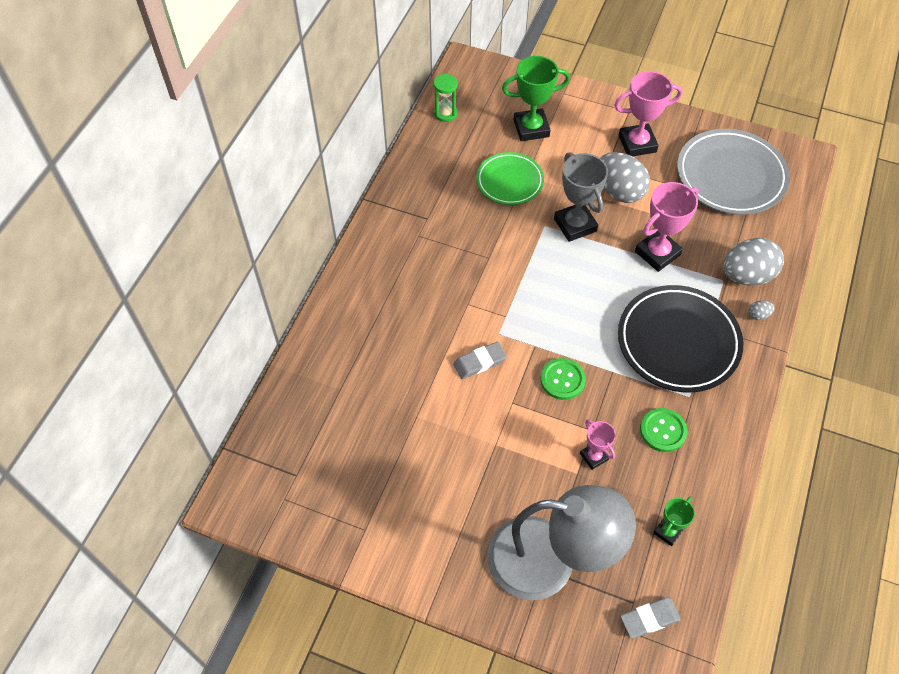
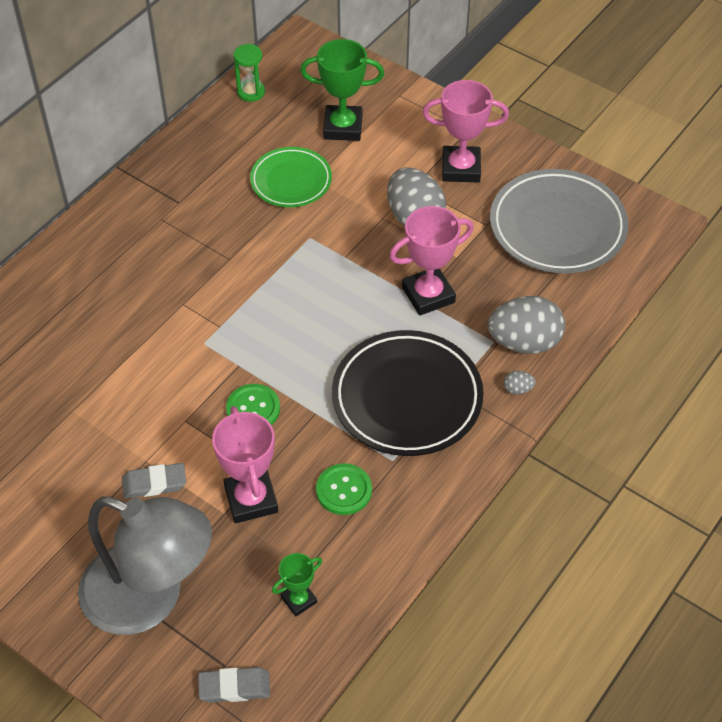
camera: 15 degrees right, 5 degrees down
(479, 362) = (168, 369): grey eraser -> grey eraser (154, 483)
(575, 225) = (345, 244): grey trophy -> none
(594, 456) = (251, 499): pink trophy -> pink trophy, size x1.78

